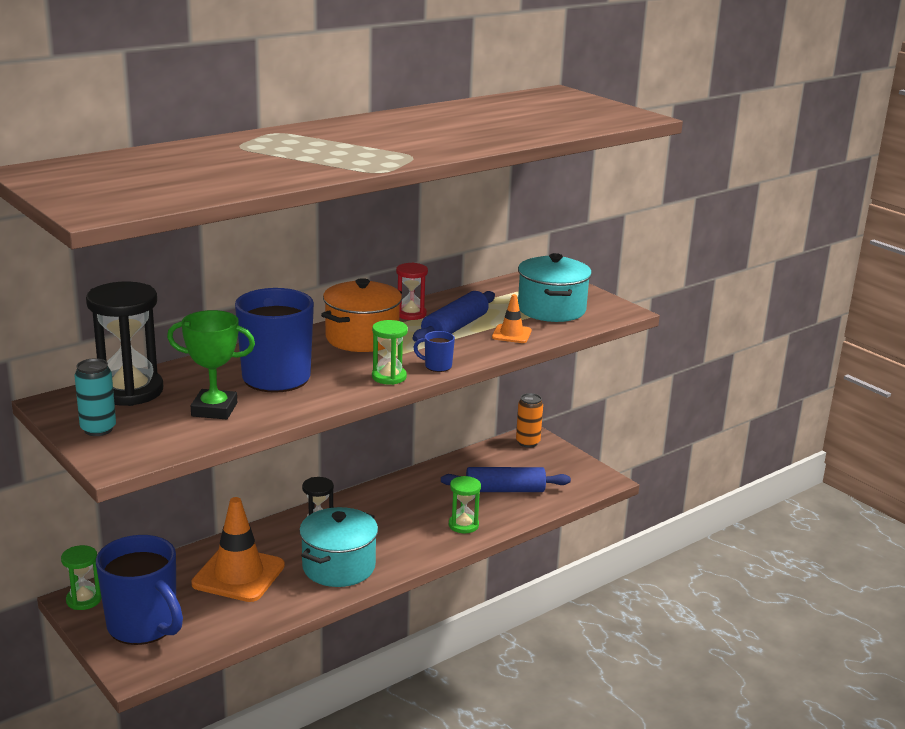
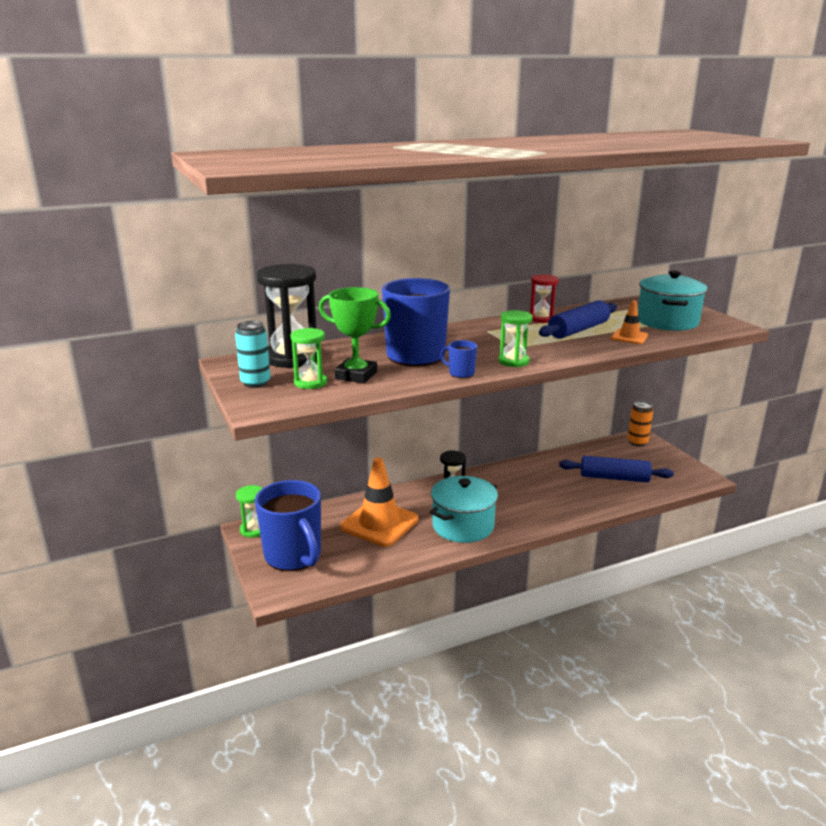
camera: 15 degrees right, 0 degrees up
(362, 338) = (496, 333): orange pot -> none
(437, 366) = (558, 356): blue mug -> blue mug (460, 373)
(463, 525) = (575, 503): green hourglass -> green hourglass (310, 383)

